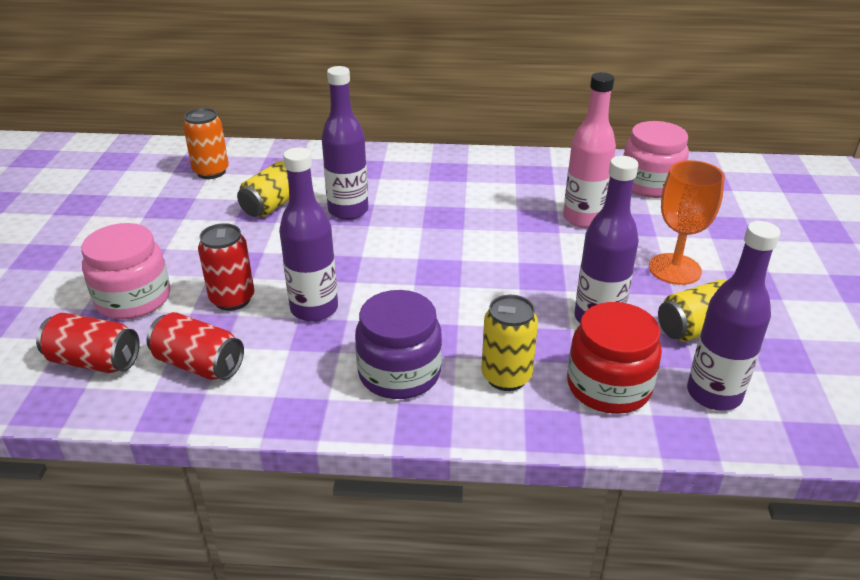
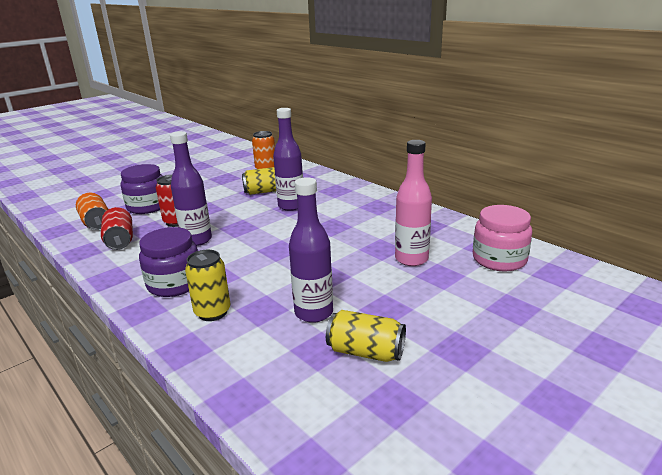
camera: 45 degrees right, 10 degrees down
(94, 361) = (96, 222): red can -> orange can
(133, 299) = (148, 206): pink jar -> purple jar
(608, 386) = (249, 348): red jar -> none
(674, 269) = (417, 312): orange goblet -> none
(714, 394) = (298, 392): purple bottle -> none

